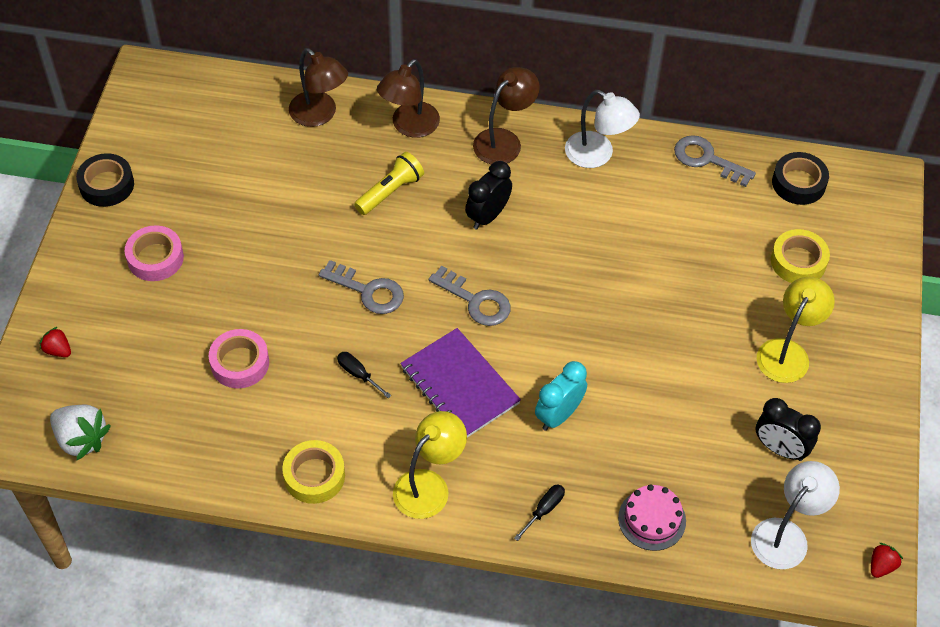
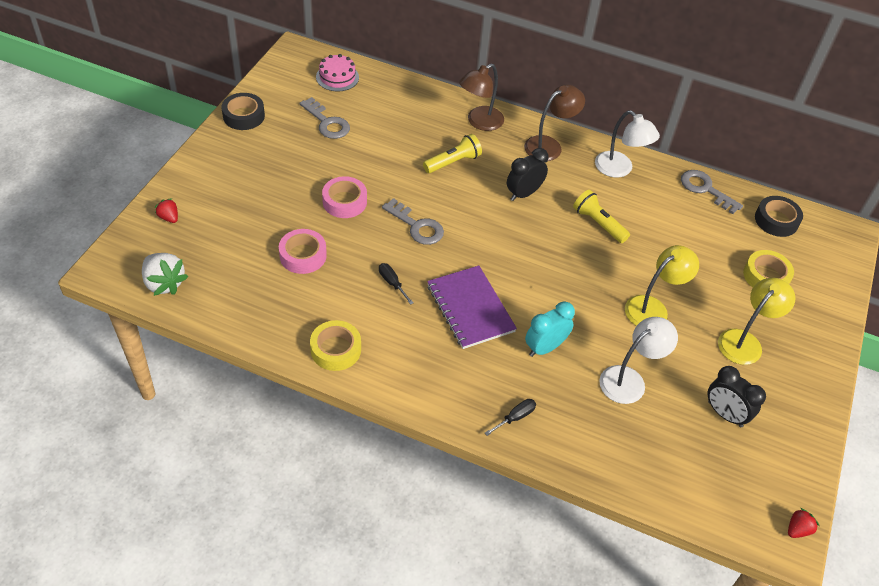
camera: 10 degrees right, 5 degrees down
(155, 258) = (263, 171): pink tape -> pink tape (344, 202)
(319, 115) = (414, 102): brown lamp -> none
(429, 485) = (425, 377): yellow lamp -> yellow lamp (653, 308)
(475, 301) = (499, 250): grey key -> grey key (327, 122)
(587, 236) = (598, 223): none -> yellow flashlight
(652, 519) = (604, 445): pink cake -> pink cake (337, 77)
(786, 535) = (717, 484): white lamp -> white lamp (629, 380)

